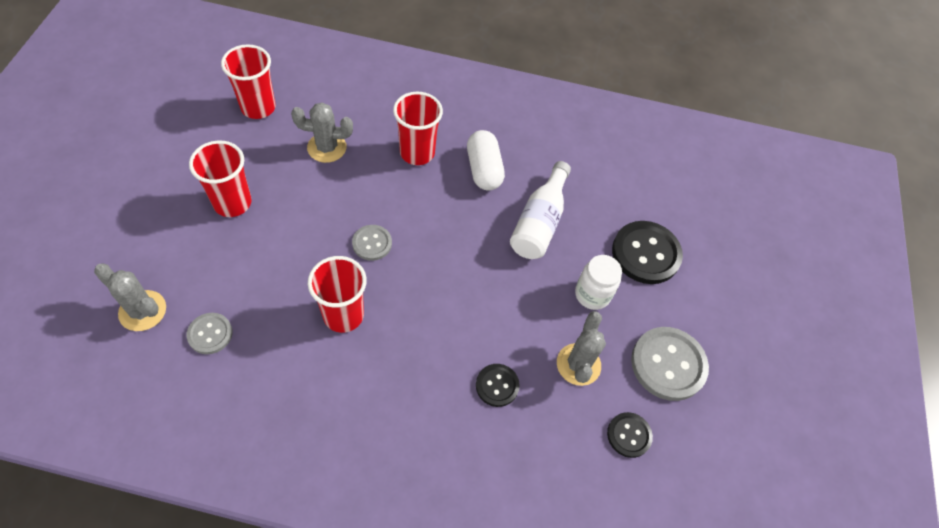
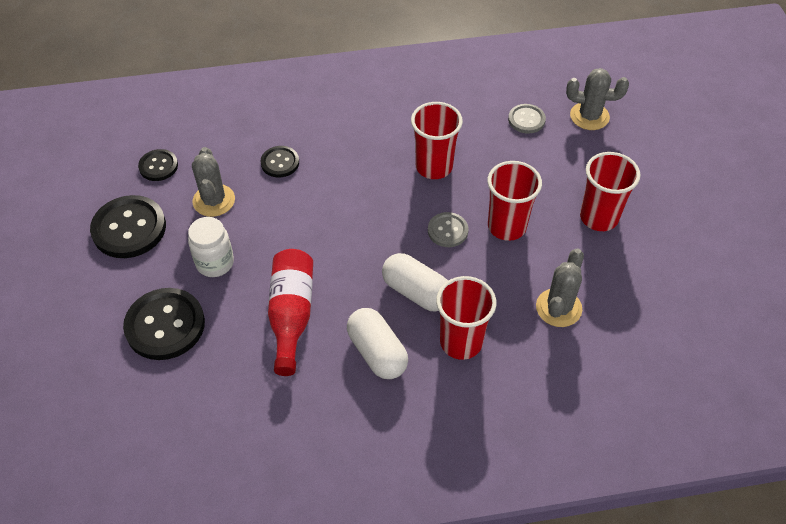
camera: 165 degrees right, 5 degrees down
(258, 107) = (665, 324): red cup -> red cup (507, 226)
(327, 147) = (558, 308): grey cactus -> grey cactus turned 45 degrees counterclockwise
(429, 201) = (416, 292): none -> white capsule
(539, 222) = (291, 315): white bottle -> red bottle
(668, 364) = (129, 228): grey button -> black button

